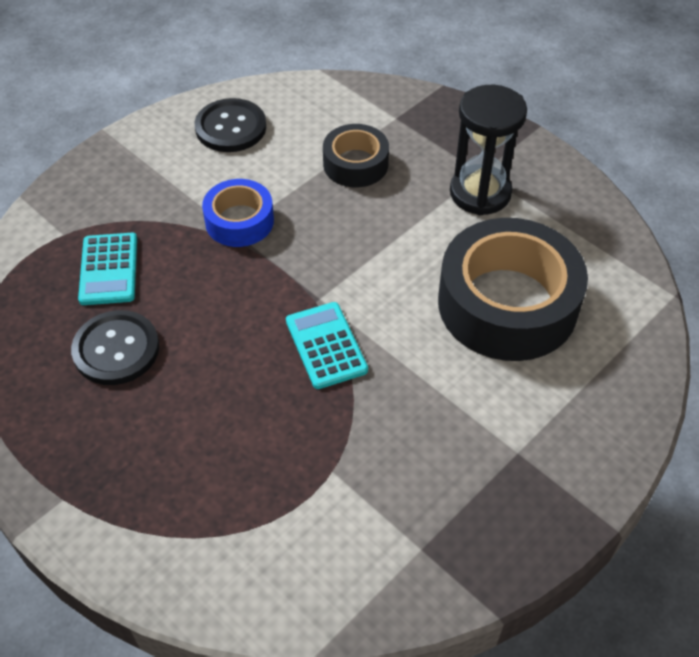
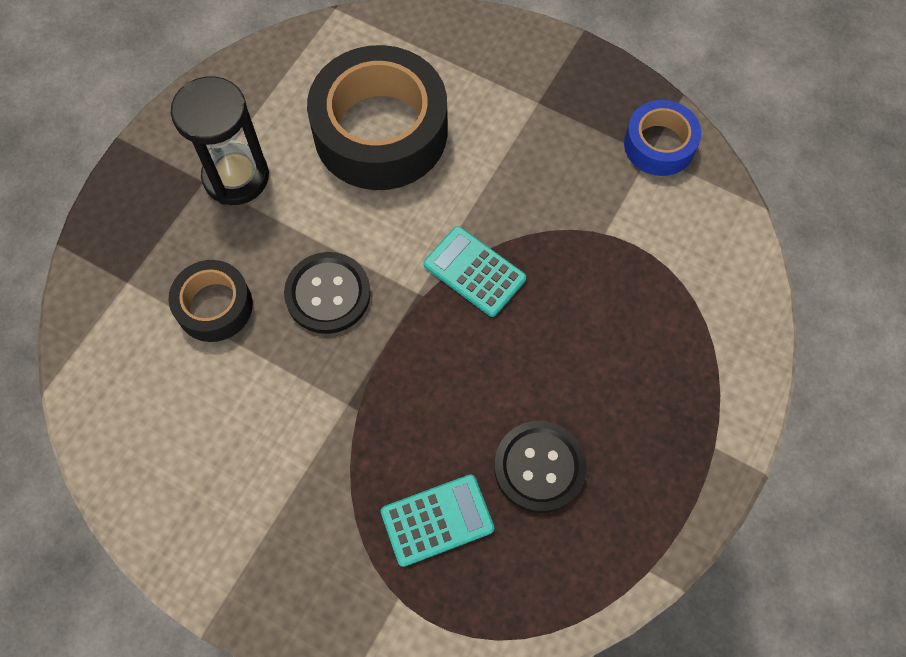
camera: 105 degrees left, 15 degrees up
(231, 127) = (175, 465): black button -> black button (328, 294)
(239, 221) = (331, 403): blue tape -> blue tape (659, 145)
(326, 345) = (474, 271): turquoise calculator -> turquoise calculator turned 75 degrees clockwise

